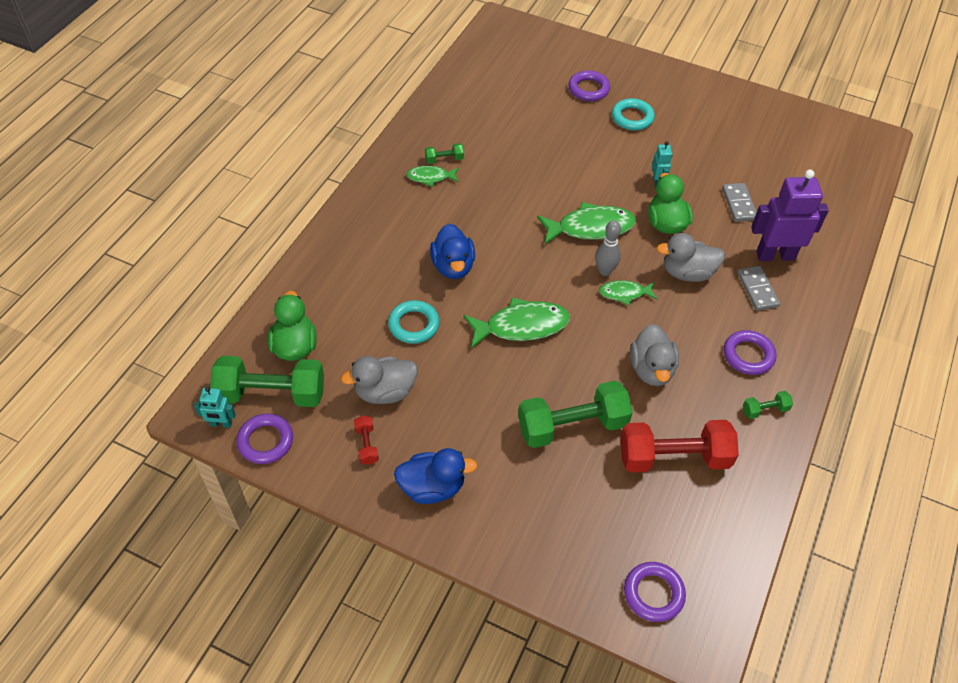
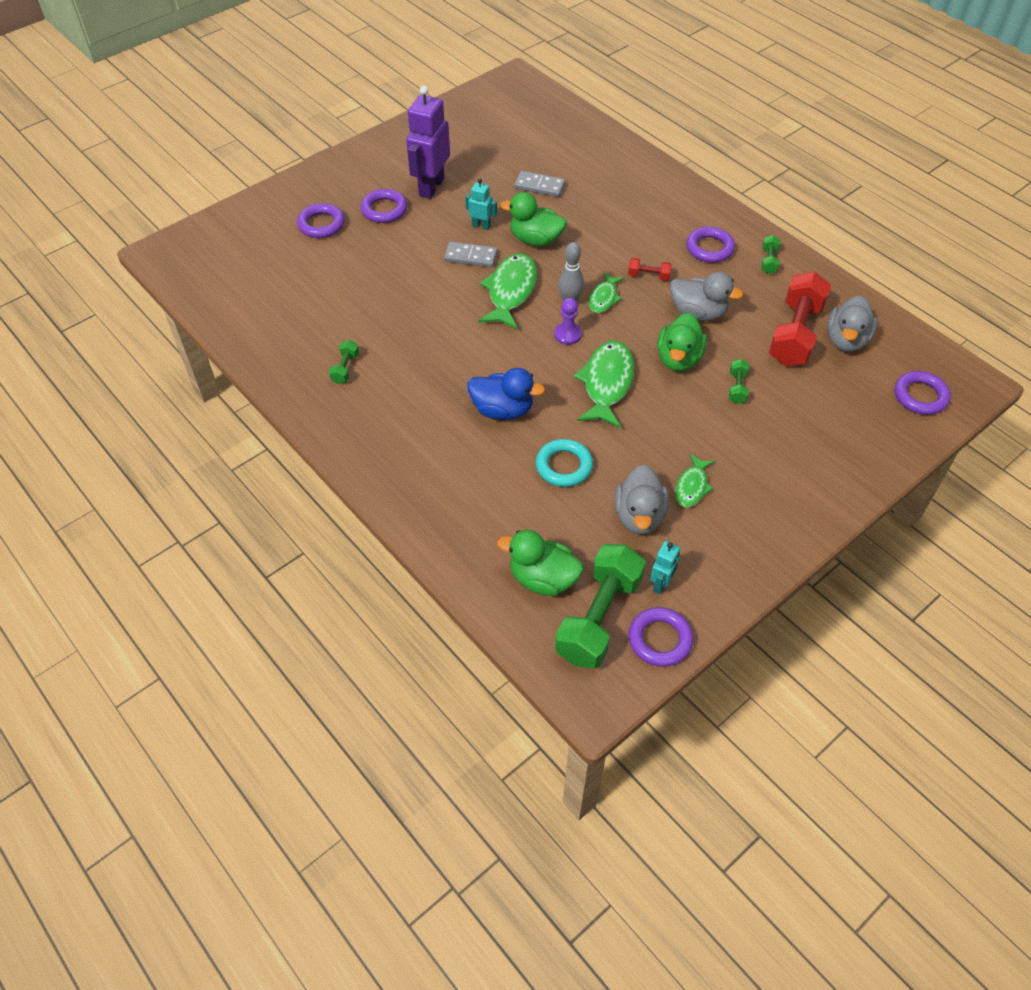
camera: 65 degrees left, 0 degrees up
(221, 424) = (620, 677): turquoise robot -> turquoise robot (661, 584)
(366, 445) = (699, 551): red dumbbell -> red dumbbell (648, 276)
(430, 177) = (364, 388): green fish -> green fish (692, 486)
(432, 487) = (767, 512): blue duck -> none
(563, 282) = (567, 335): none -> purple pawn
(572, 426) = (737, 388): green dumbbell -> green dumbbell, size x0.44
(582, 370) = (678, 359): none -> green duck
(632, 117) = (384, 210): turquoise ring -> purple ring
(687, 273) = (601, 249): grey duck -> grey duck (846, 340)
(757, 290) = (643, 214): grey domino -> grey domino (471, 257)
(775, 255) = (610, 189): purple robot -> purple robot (431, 187)

